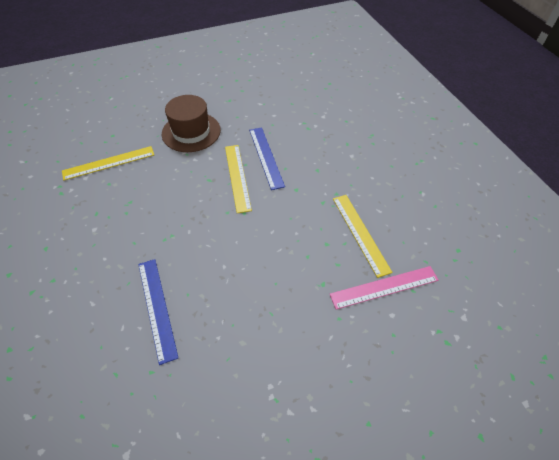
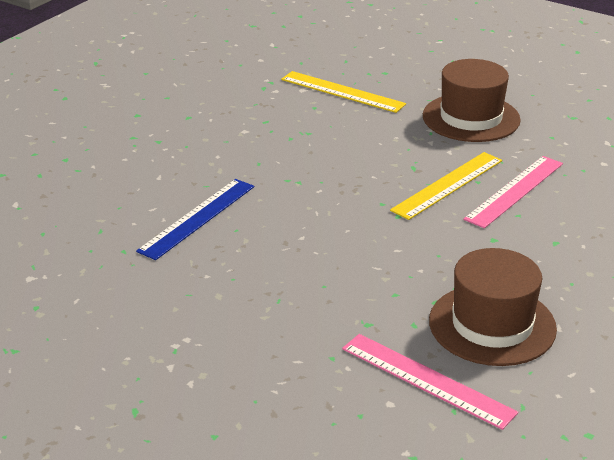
camera: 55 degrees right, 20 degrees down
(266, 157) = (514, 191): blue ruler -> pink ruler
(360, 233) = (492, 325): yellow ruler -> brown hat

